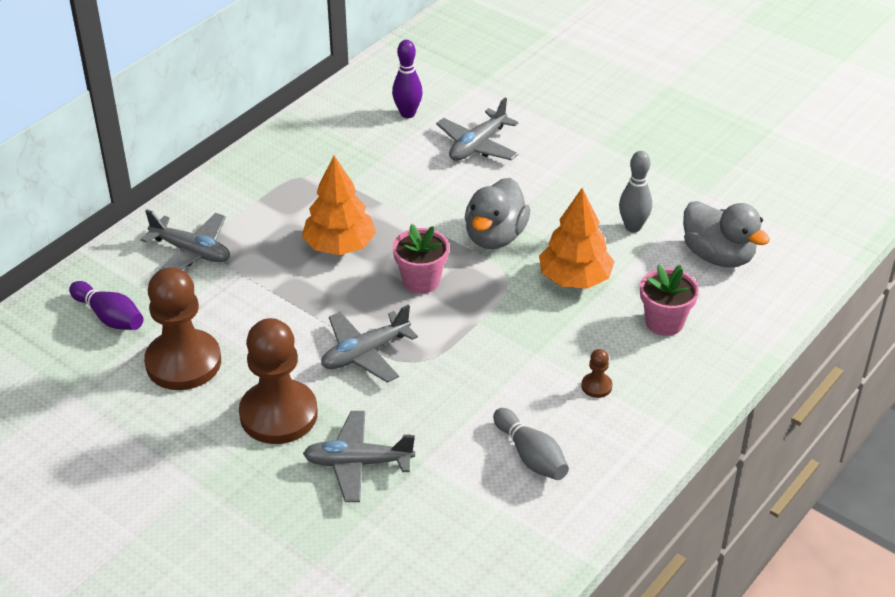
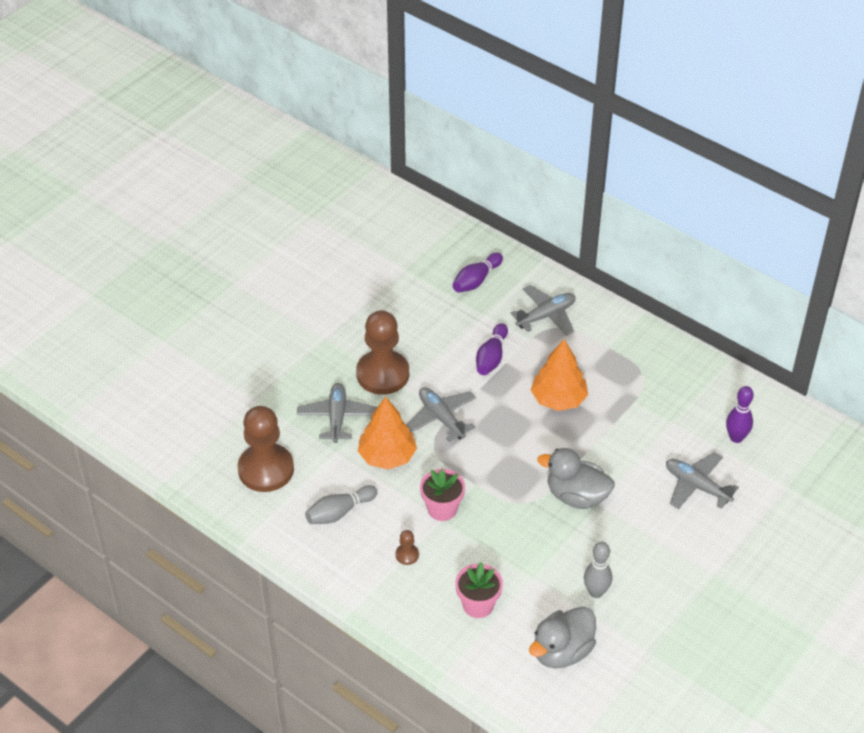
camera: 90 degrees right, 5 degrees up
(183, 362) = (432, 322): brown pawn -> brown pawn (266, 469)
(191, 252) = (546, 316): grey plane -> grey plane turned 150 degrees counterclockwise
(260, 304) = (491, 357): none -> purple bowling pin
(421, 281) = (521, 449): pink flower pot -> pink flower pot (442, 509)
(575, 279) = (527, 547): orange tree -> orange tree (387, 456)

